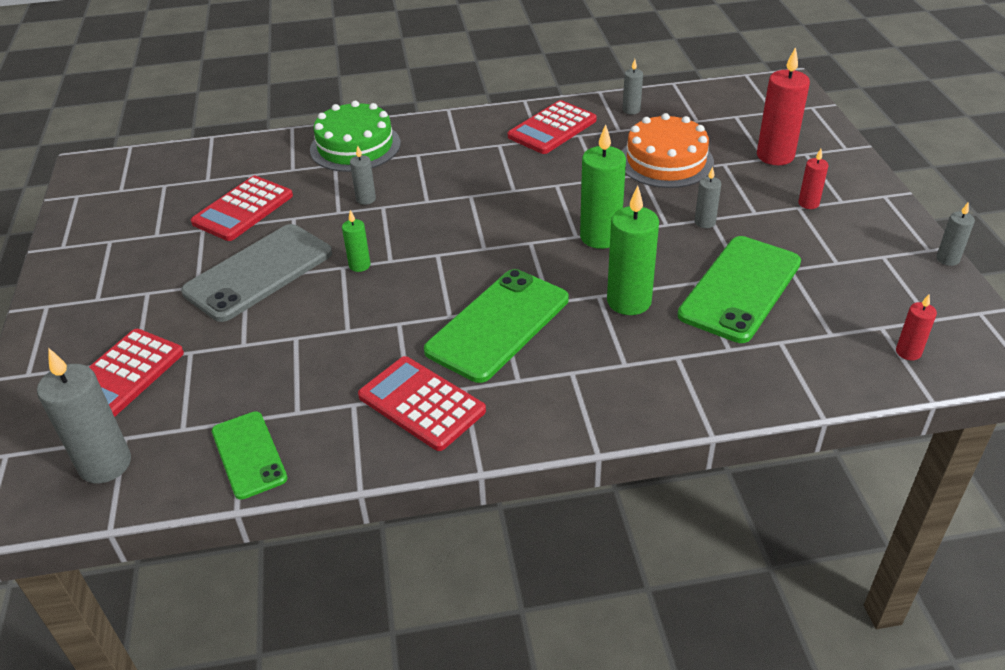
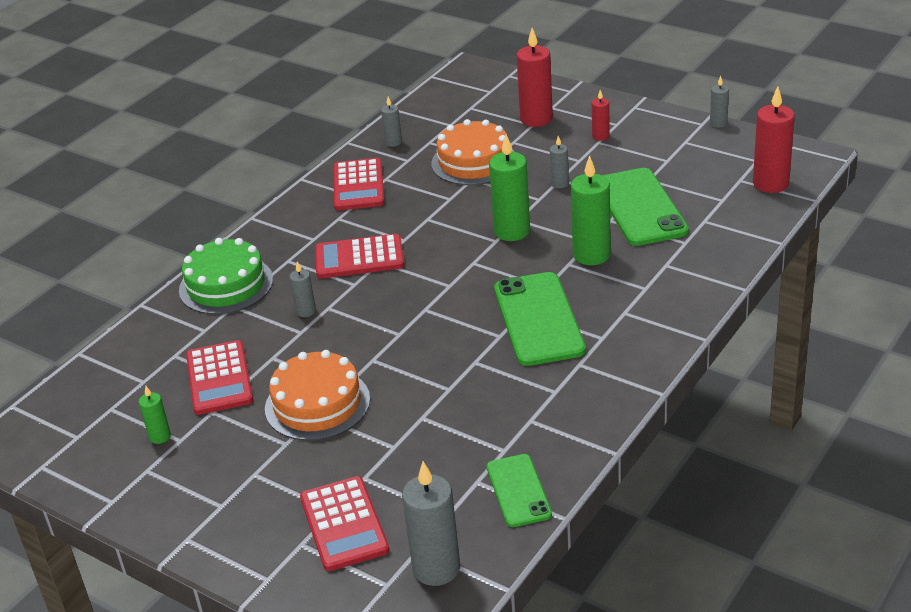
camera: 45 degrees left, 5 degrees down
(249, 455) = (518, 490): green phone -> green phone turned 60 degrees clockwise
(258, 272) = (317, 404): grey phone -> orange cake
(359, 265) = (383, 350): green candle -> green candle (160, 436)
(421, 403) = (570, 389): red calculator -> red calculator (359, 258)
(908, 352) = (770, 184): red candle -> red candle, size x1.93

